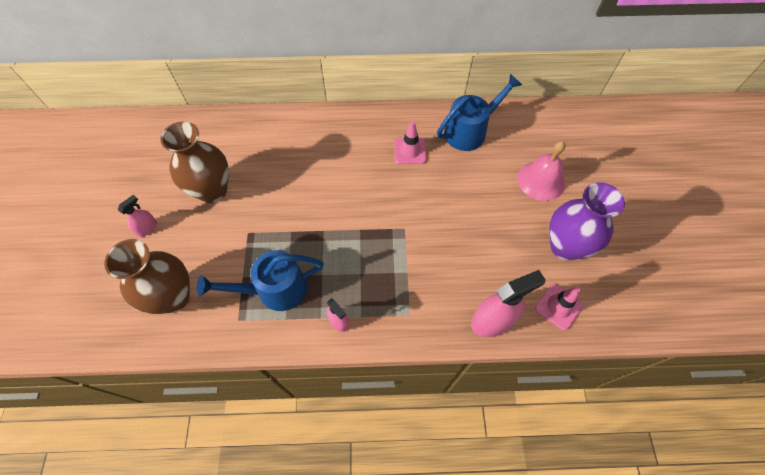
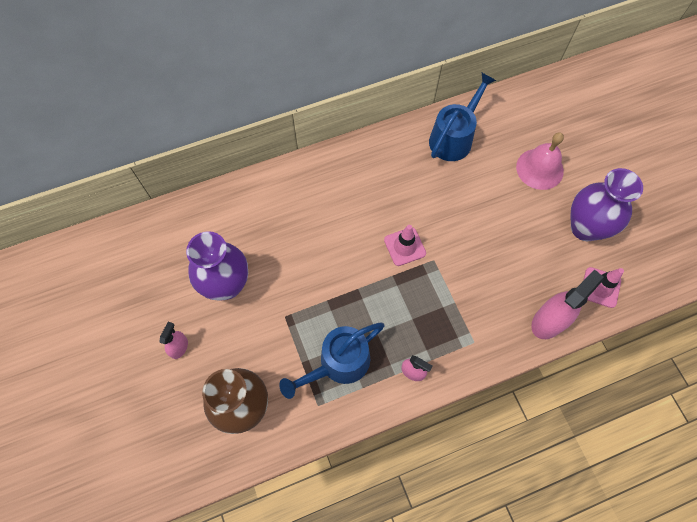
camera: 20 degrees left, 5 degrees up
(212, 190) = (227, 285): brown vase -> purple vase
(410, 151) = (405, 177): pink traffic cone -> pink traffic cone (404, 246)

